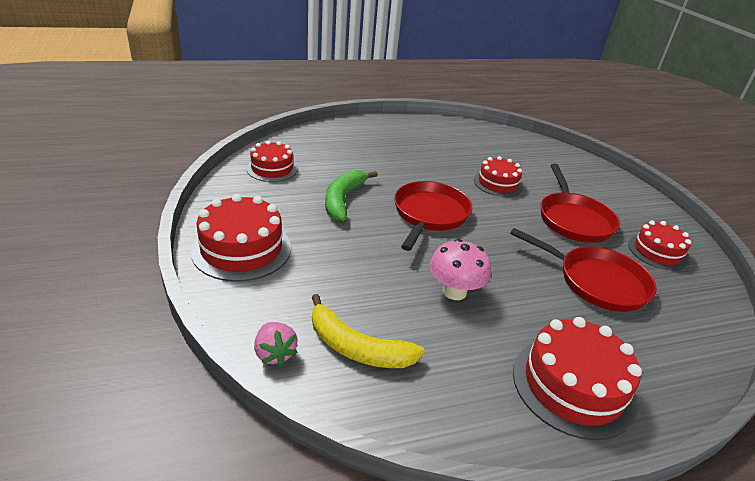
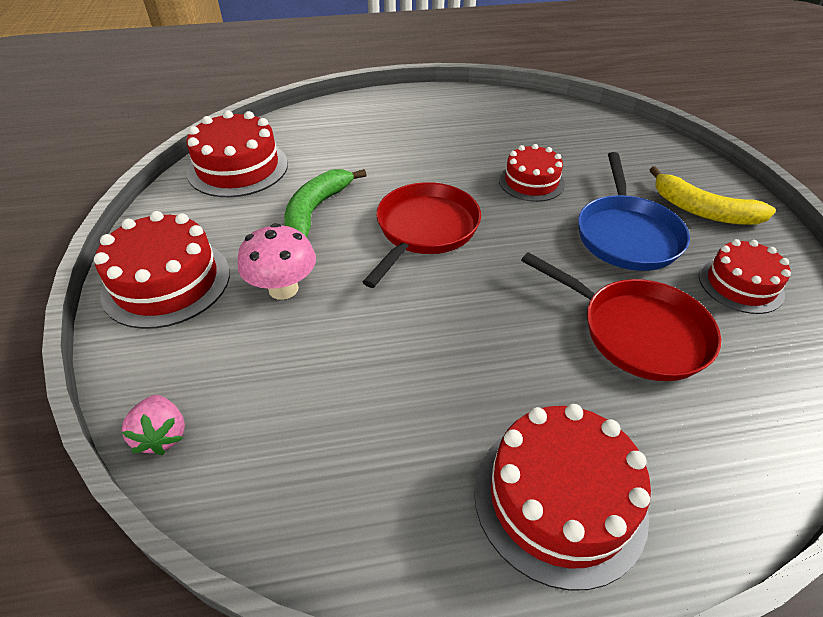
camera: 10 degrees right, 10 degrees up
(272, 168) = (238, 168): red cake -> red cake, size x1.56
(357, 347) = (271, 429): yellow banana -> yellow banana (703, 210)
(454, 292) = (427, 346): pink mushroom -> pink mushroom (283, 289)
(573, 219) = (626, 235): red pan -> blue pan

